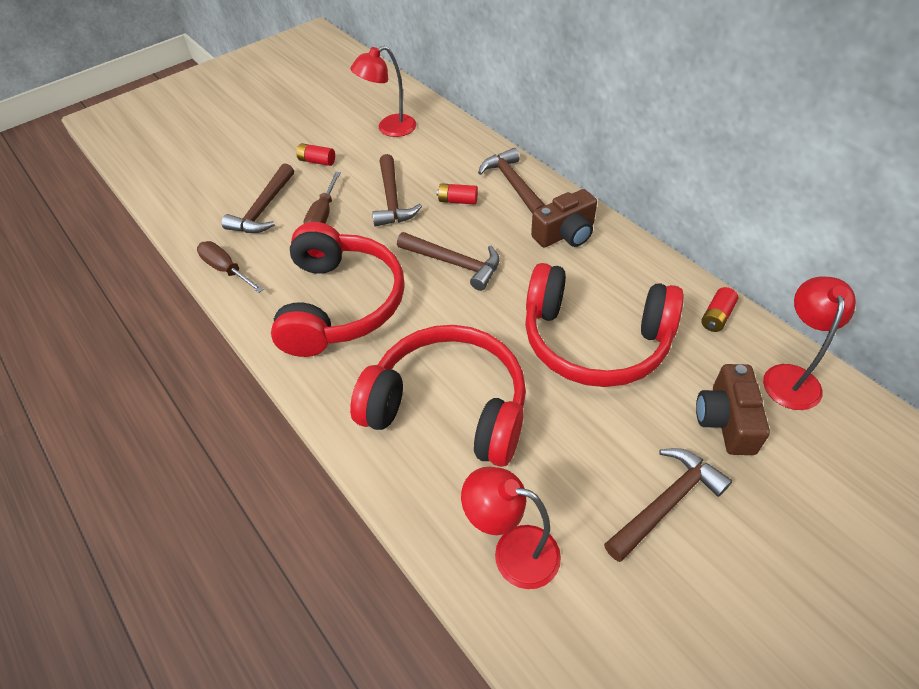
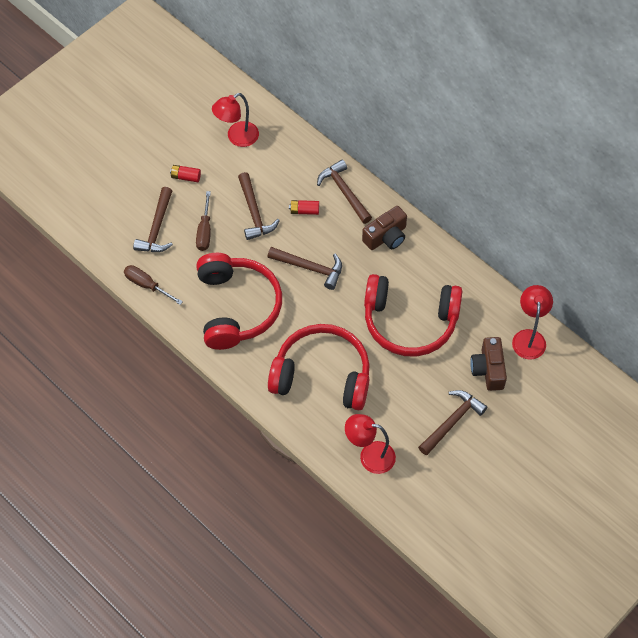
camera: 10 degrees left, 10 degrees up
(716, 316) = (487, 298): red battery -> none

